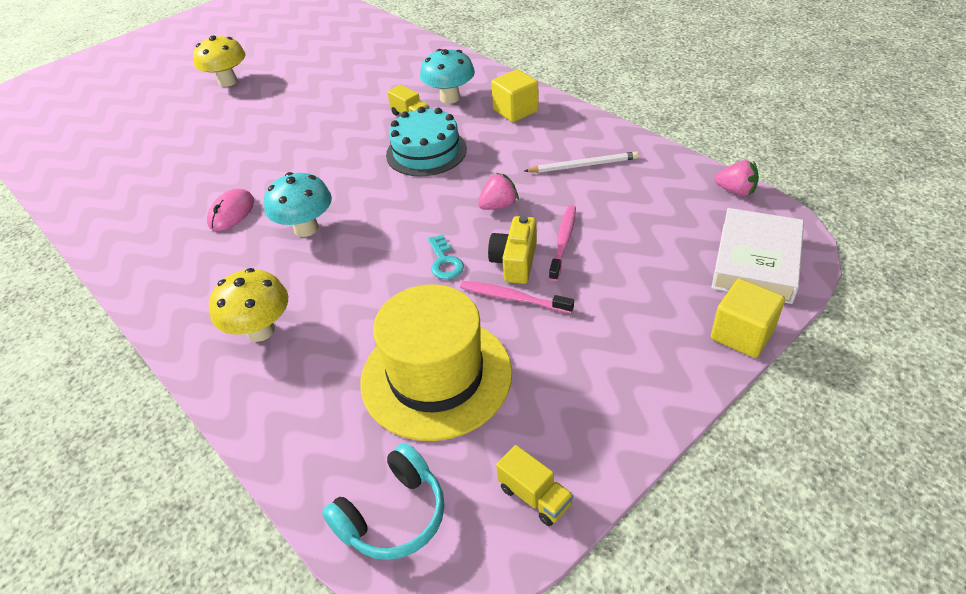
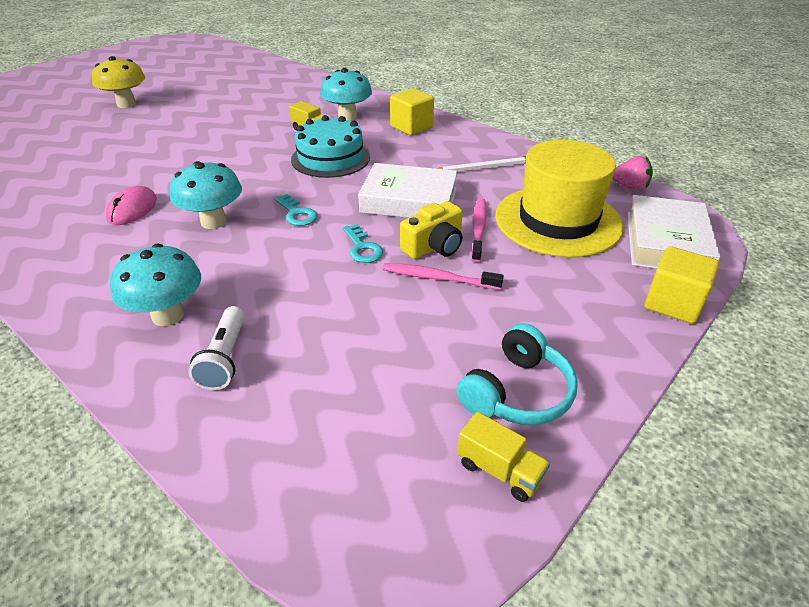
camera: 10 degrees left, 5 degrees down
(260, 330) = (168, 315): yellow mushroom -> turquoise mushroom
(308, 376) = (225, 358): none -> white flashlight
(386, 220) = (297, 214): none -> turquoise key
(393, 515) = (339, 501): turquoise headphones -> turquoise headphones (517, 392)
(436, 376) = (369, 353): yellow hat -> yellow hat (558, 221)
(498, 205) = (409, 200): pink strawberry -> white book
(515, 261) = (434, 246): yellow camera -> yellow camera turned 135 degrees counterclockwise

